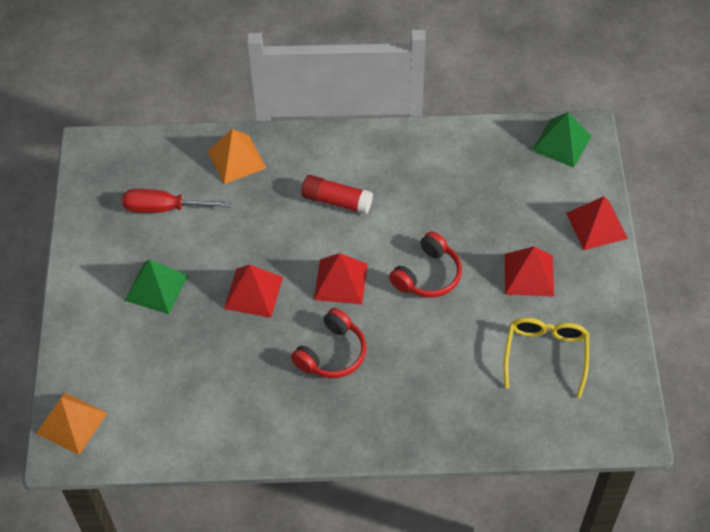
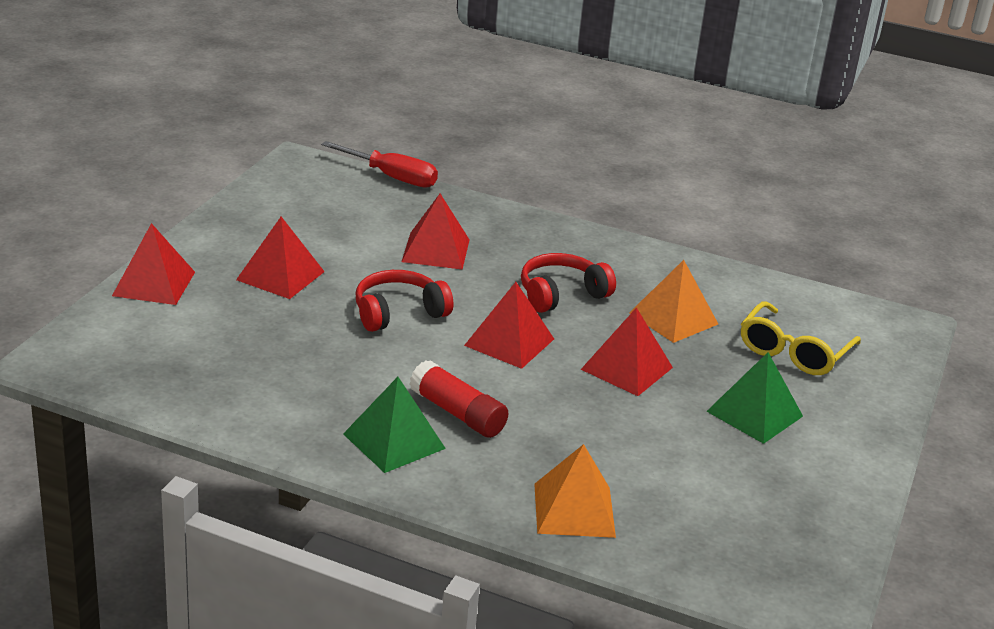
camera: 160 degrees left, 25 degrees down
(71, 423) = (893, 340): orange pyramid -> orange pyramid (673, 318)
(164, 208) = (713, 490): red screwdriver -> red screwdriver (391, 177)
(448, 361) = (436, 250): none -> red pyramid
(545, 355) = (328, 223): yellow glasses -> yellow glasses (793, 352)
(561, 143) = (95, 364): green pyramid -> green pyramid (394, 441)

